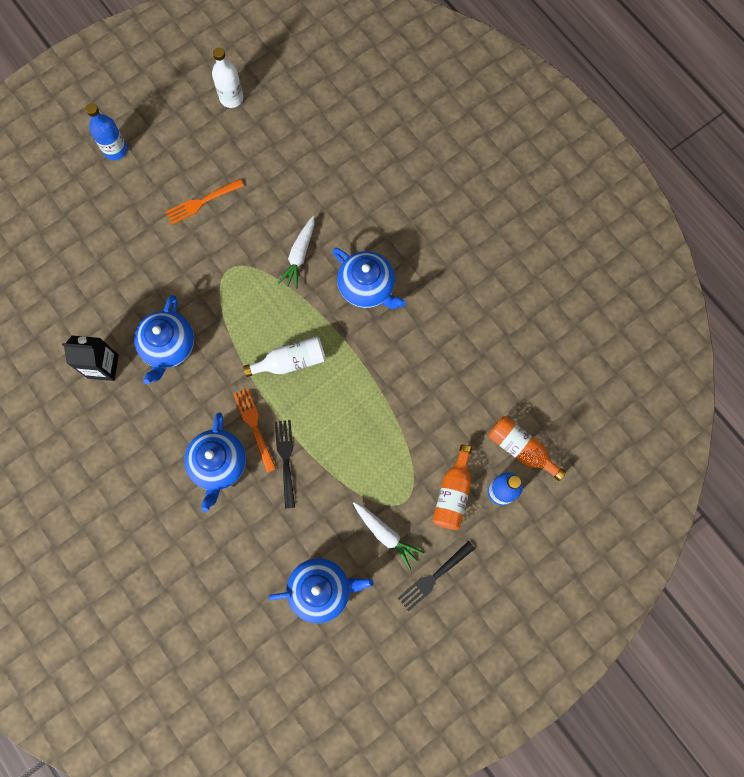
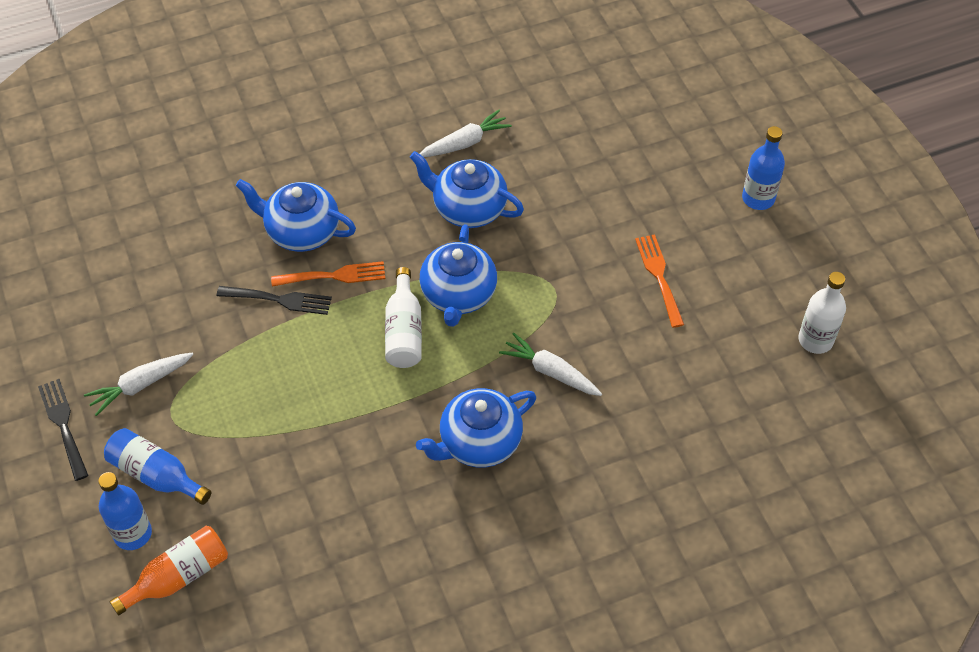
camera: 105 degrees right, 20 degrees down
(103, 366) = (465, 143): black carton -> white carrot
(321, 589) = (108, 303): blue teapot -> blue teapot (458, 295)
(453, 493) = (156, 475): orange bottle -> blue bottle

